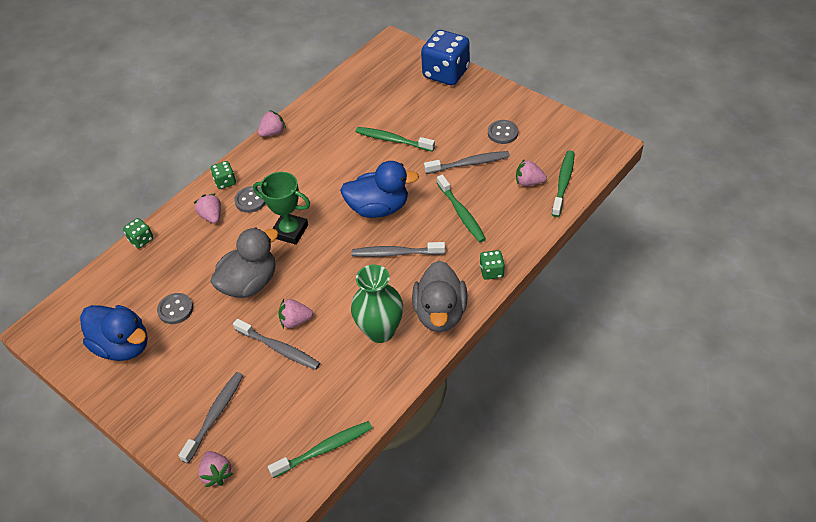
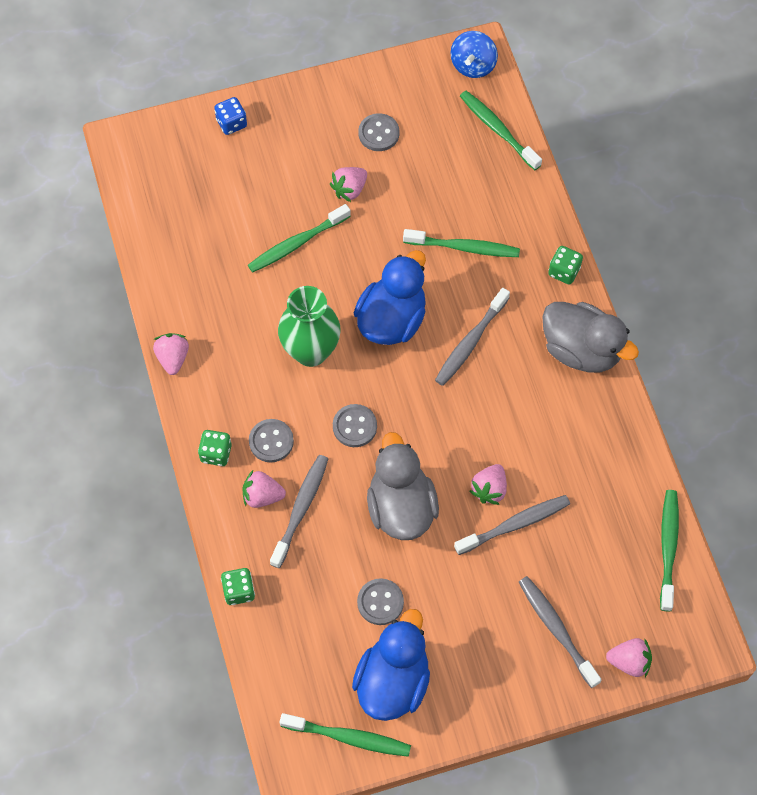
camera: 60 degrees left, 15 degrees up
(71, 344) = (348, 737): none -> green toothbrush
(123, 346) = (393, 681): blue duck -> blue duck turned 45 degrees counterclockwise
(290, 231) = (354, 426): green trophy -> grey button
(380, 331) = (563, 417): green vase -> green vase (311, 351)
(446, 73) = (231, 123): blue dice -> blue dice, size x0.47
(469, 164) = (397, 195): grey toothbrush -> grey toothbrush (300, 509)
(529, 182) = (471, 159): pink strawberry -> pink strawberry (349, 189)
(597, 147) = (473, 65): none -> blue spinning top

